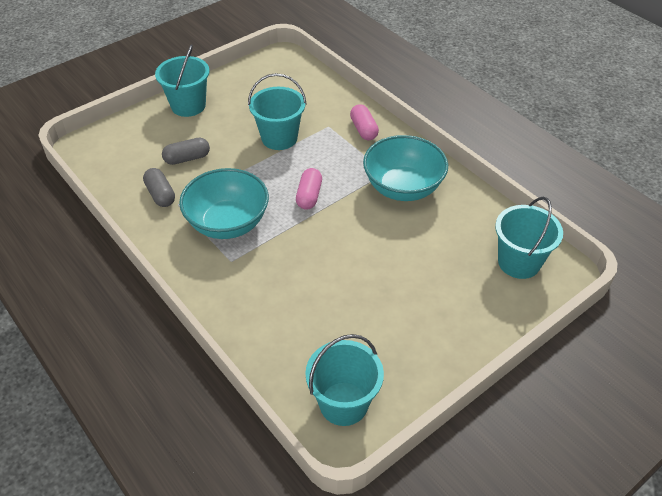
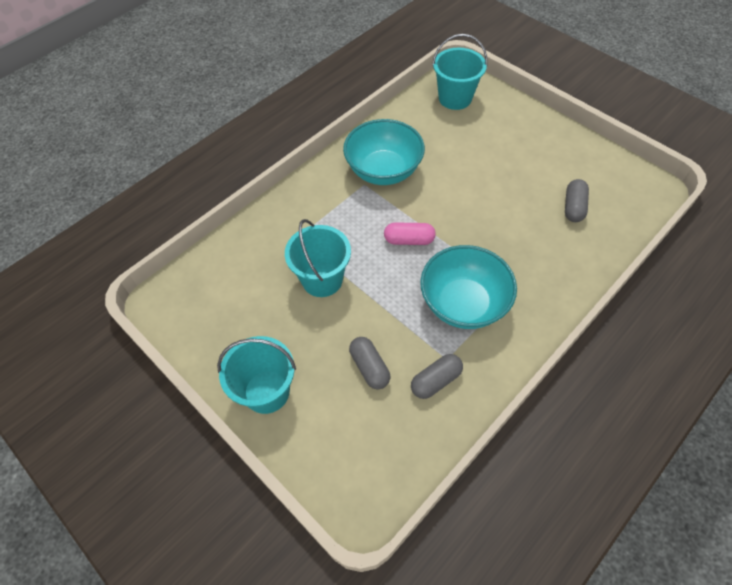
camera: 95 degrees left, 10 degrees up
(325, 339) = (573, 207): none -> grey capsule
(343, 403) = (627, 189): turquoise bucket -> none
(364, 129) = (301, 206): pink capsule -> none

